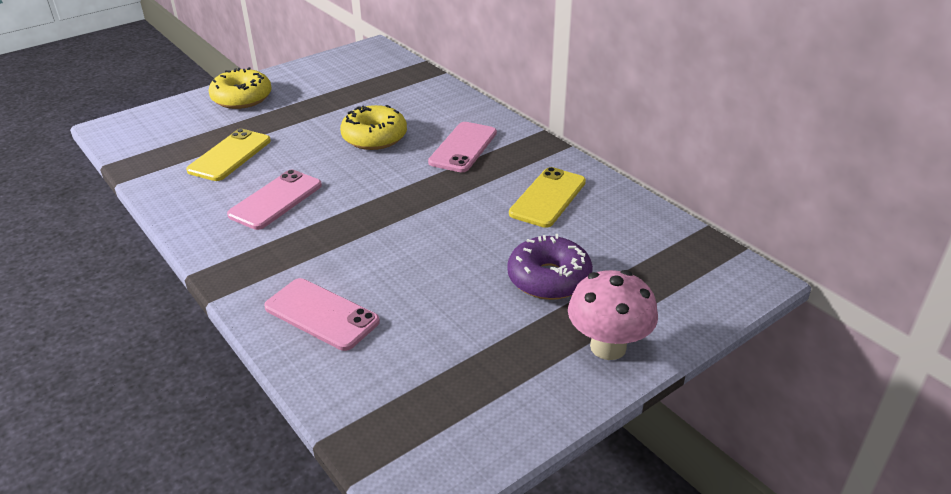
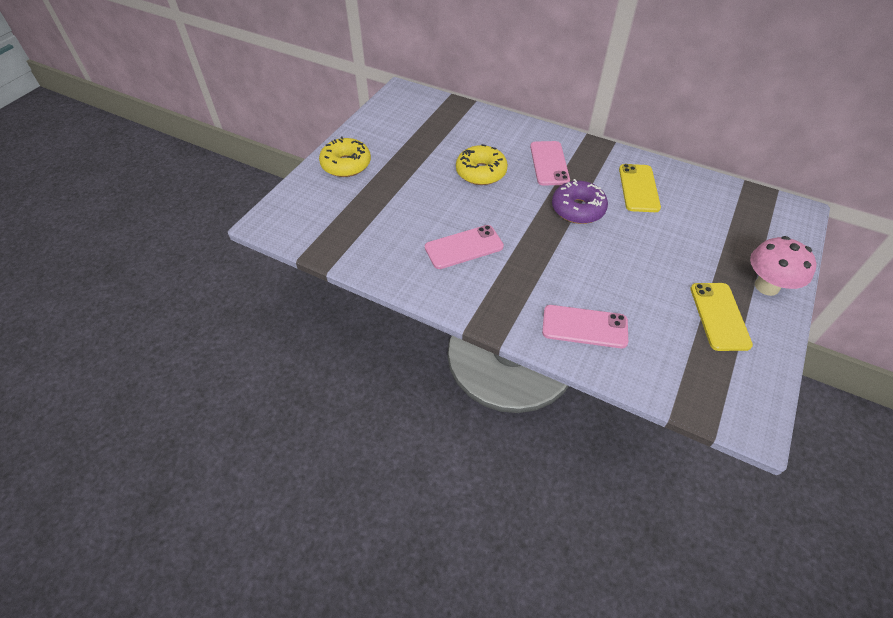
camera: 25 degrees left, 15 degrees up
(230, 155) = (390, 219): yellow phone -> yellow phone (719, 316)
(276, 200) = (464, 247): pink phone -> pink phone turned 60 degrees clockwise
(549, 279) = (693, 250): purple donut -> purple donut (577, 209)

